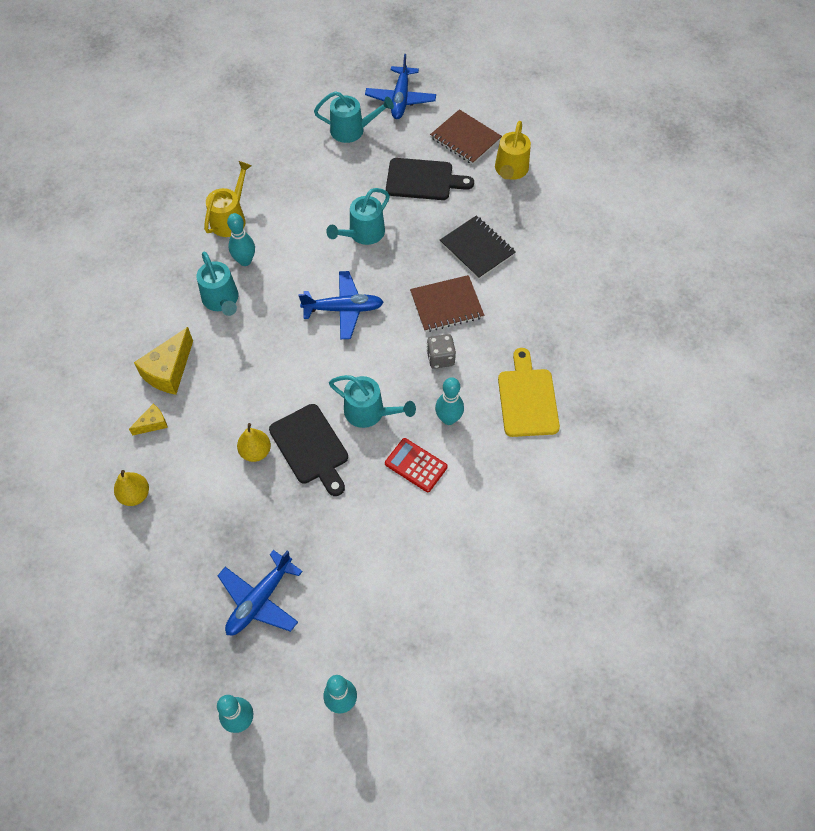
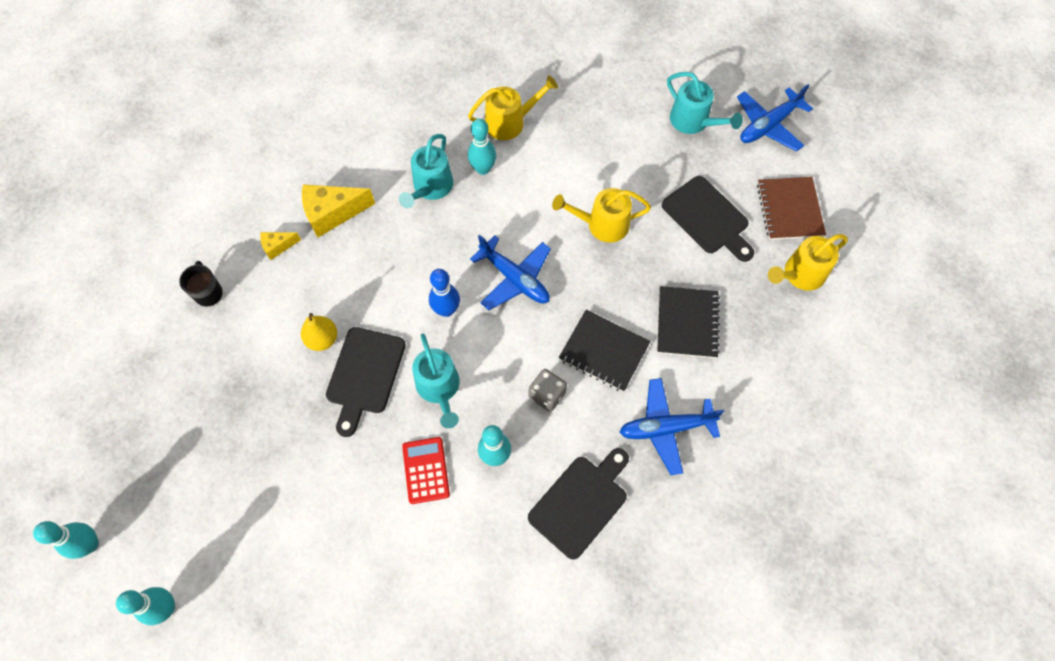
camera: 45 degrees right, 5 degrees up
(135, 495) = (208, 293): yellow pear -> black mug
(153, 423) = (278, 246): yellow cheese -> yellow cheese turned 150 degrees clockwise
(260, 600) = (199, 463): blue plane -> blue plane (666, 428)
(320, 364) = (446, 310): none -> blue bowling pin
(362, 234) = (601, 224): turquoise watering can -> yellow watering can
(446, 305) = (604, 351): brown notebook -> black notebook
(527, 399) = (580, 502): yellow cutting board -> black cutting board

